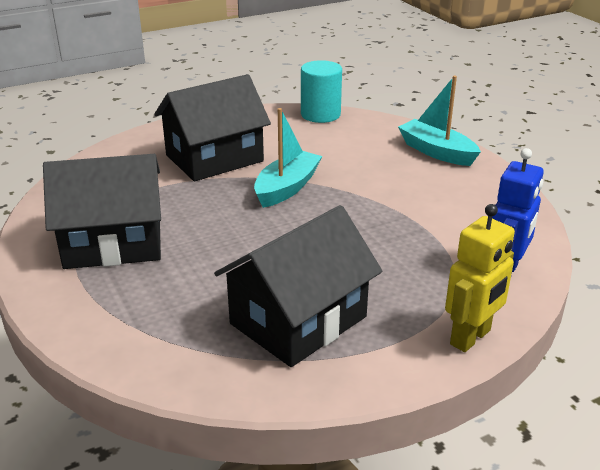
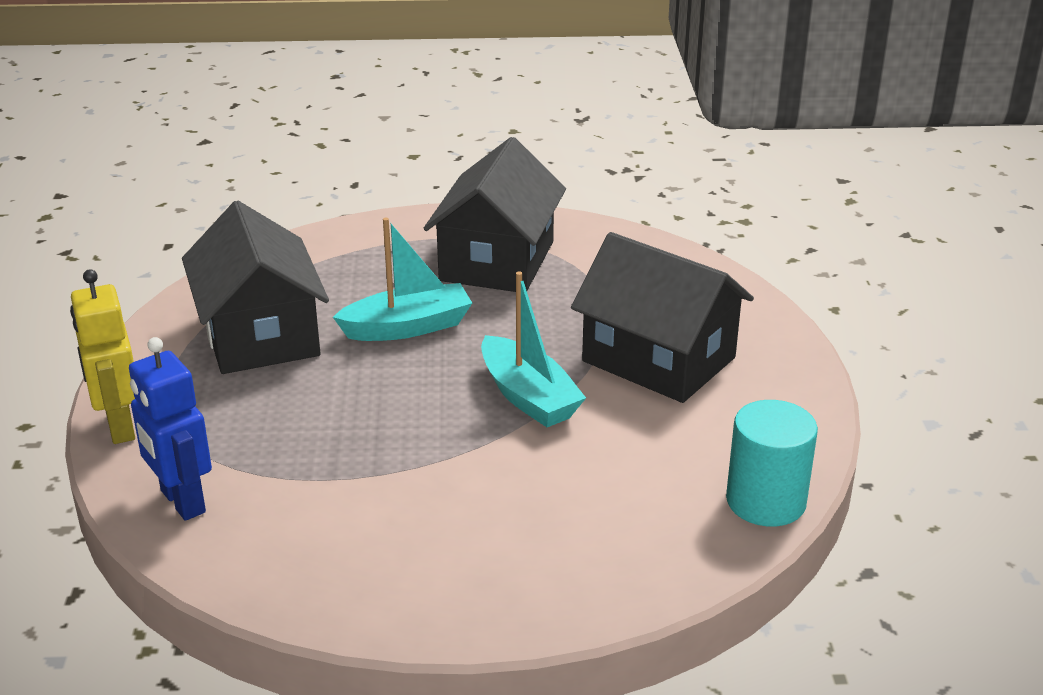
camera: 115 degrees right, 0 degrees up
(214, 158) = (658, 359): black house -> black house turned 45 degrees counterclockwise
(436, 152) = (534, 585): turquoise boat -> turquoise boat (408, 327)

